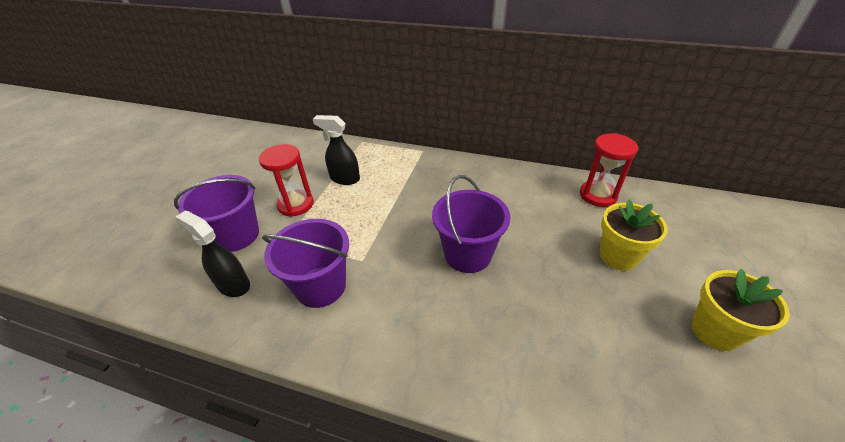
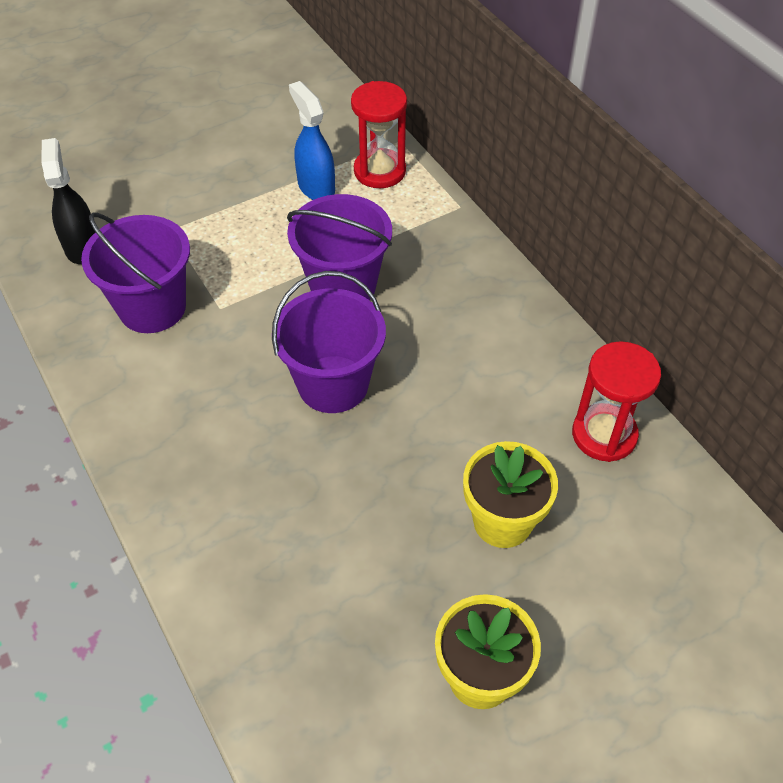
camera: 40 degrees right, 10 degrees up
(236, 235) = (135, 189): purple bucket -> purple bucket (343, 286)
(295, 204) = (227, 188): red hourglass -> red hourglass (379, 171)
(344, 179) = (316, 187): black spray bottle -> blue spray bottle

